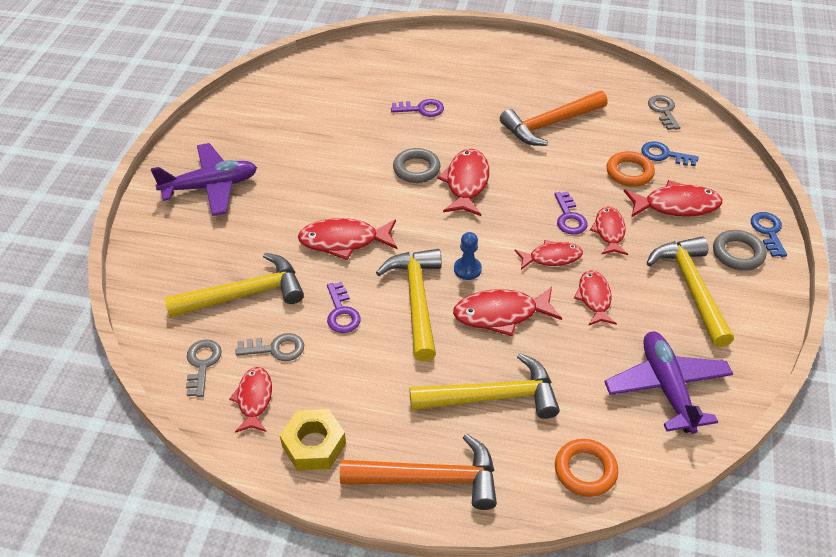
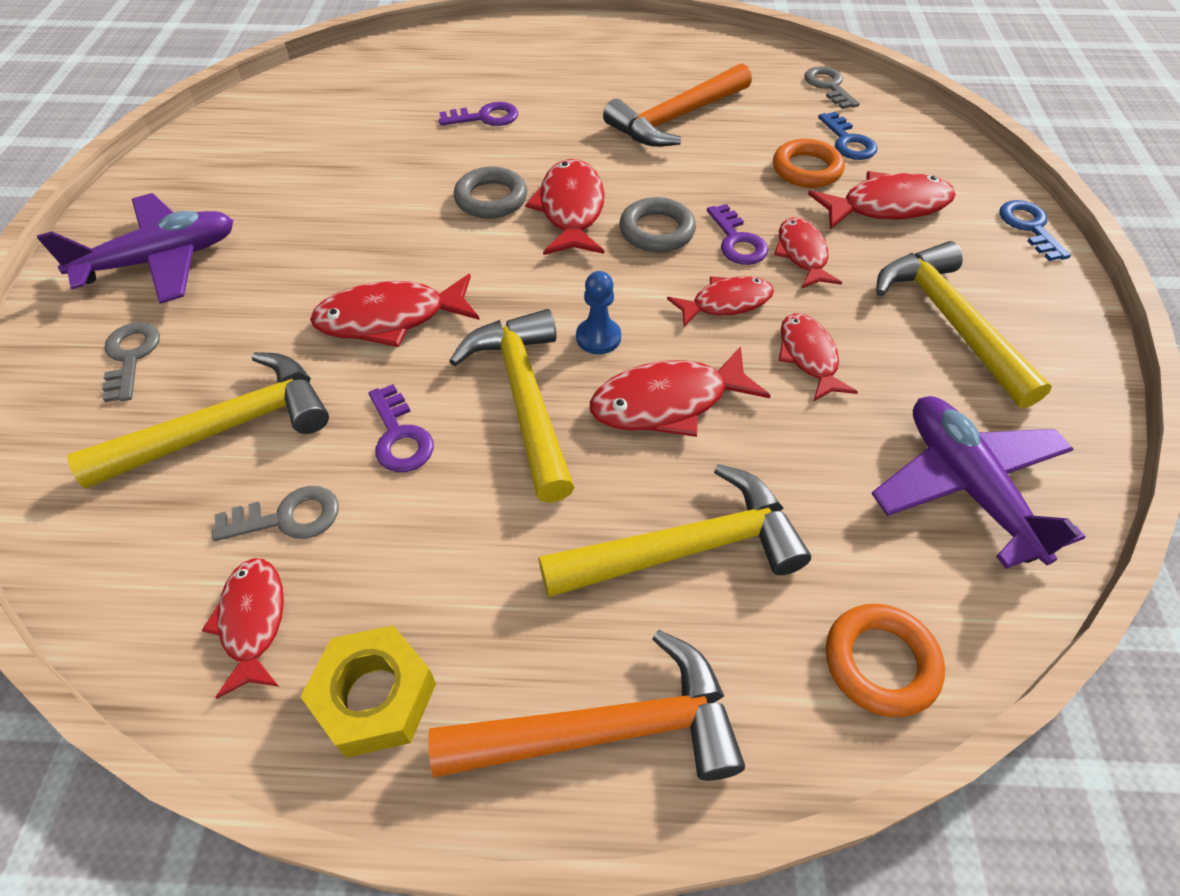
camera: 10 degrees left, 5 degrees up
(202, 364) = (150, 568): grey key -> grey key (130, 357)
(664, 155) = (848, 141): blue key -> blue key turned 120 degrees counterclockwise
(738, 253) = (998, 263): grey ring -> grey ring (657, 231)

